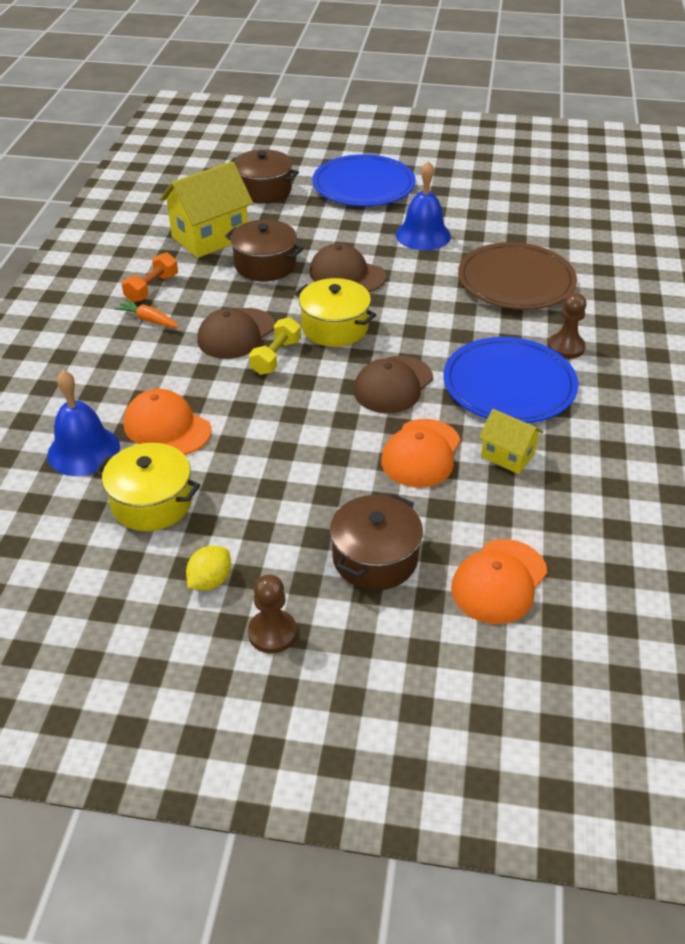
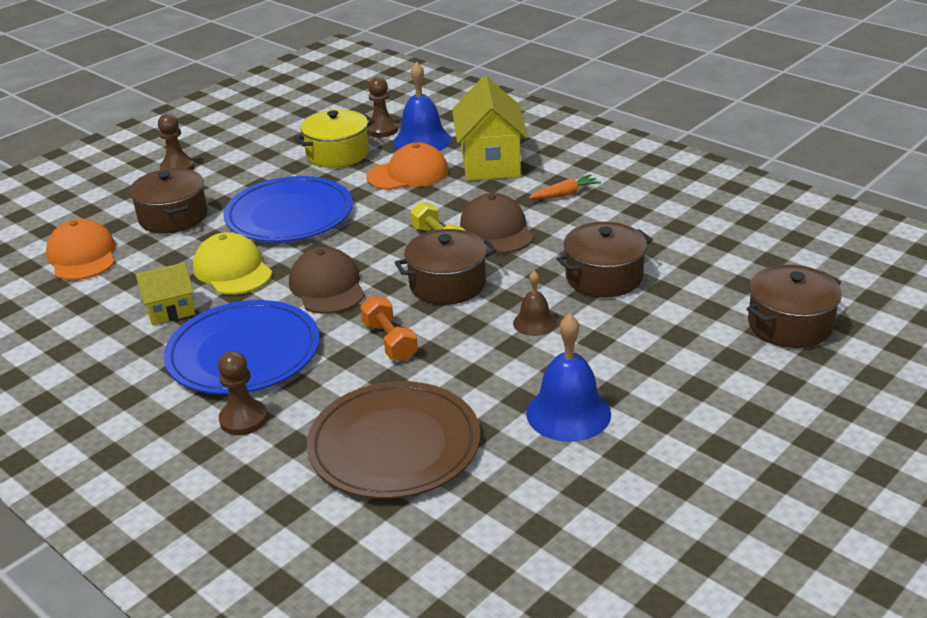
camera: 125 degrees right, 10 degrees down
(70, 496) = (382, 130): none -> brown pawn
(152, 288) = (619, 206): orange dumbbell -> orange dumbbell (389, 341)
(210, 238) = (694, 258): yellow house -> yellow house (490, 163)
(210, 581) = (244, 159): yellow lemon -> none
(335, 327) = (447, 284): yellow pot -> brown pot
(347, 274) = (534, 323): brown cap -> brown bell
(363, 185) = (748, 413): blue plate -> blue plate (289, 214)
(421, 453) = (232, 270): orange cap -> yellow cap

